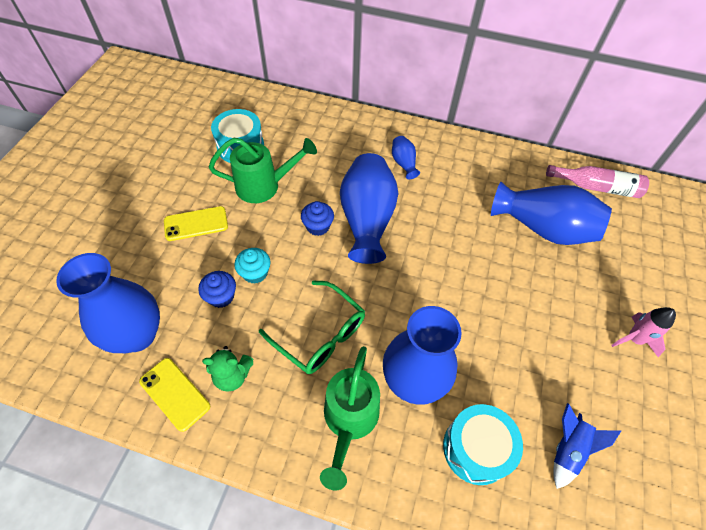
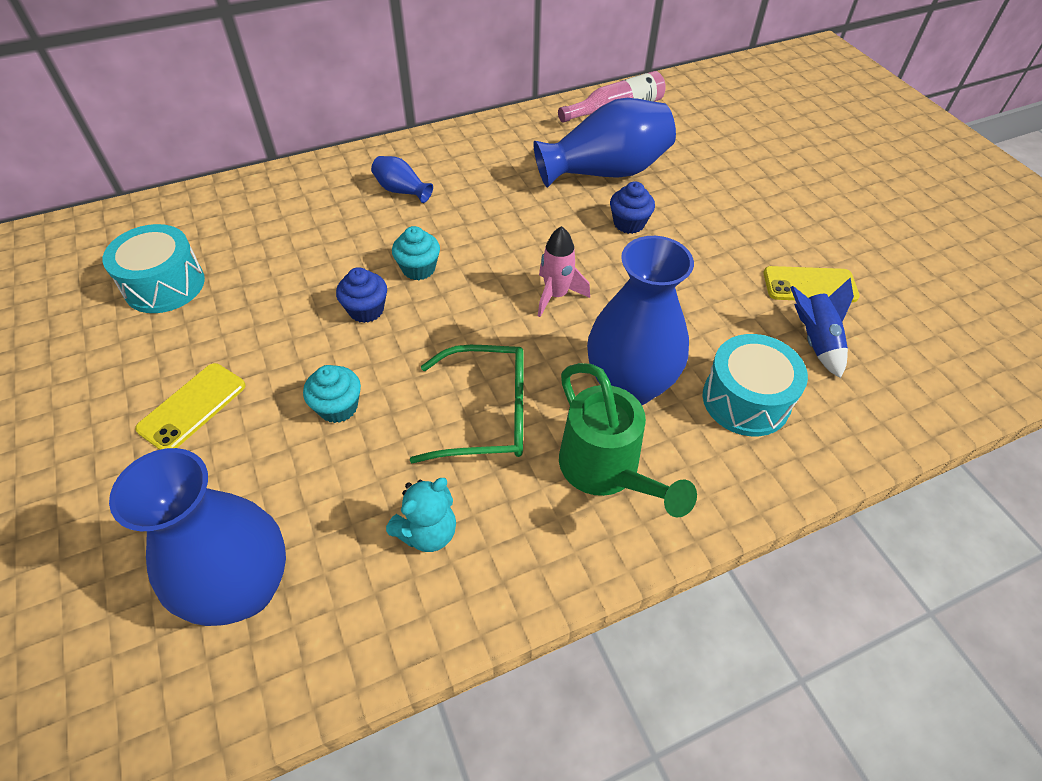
camera: 40 degrees left, 5 degrees down
(175, 394) = (373, 609): yellow phone -> yellow phone (810, 285)
(221, 296) = (319, 462): blue cupcake -> blue cupcake (629, 223)
(232, 375) = (427, 532): green teddy bear -> turquoise teddy bear
(264, 186) = (248, 309): green watering can -> none
(367, 220) = (418, 269): blue vase -> turquoise cupcake
(634, 339) = (772, 216): pink rocket -> pink rocket (556, 295)

